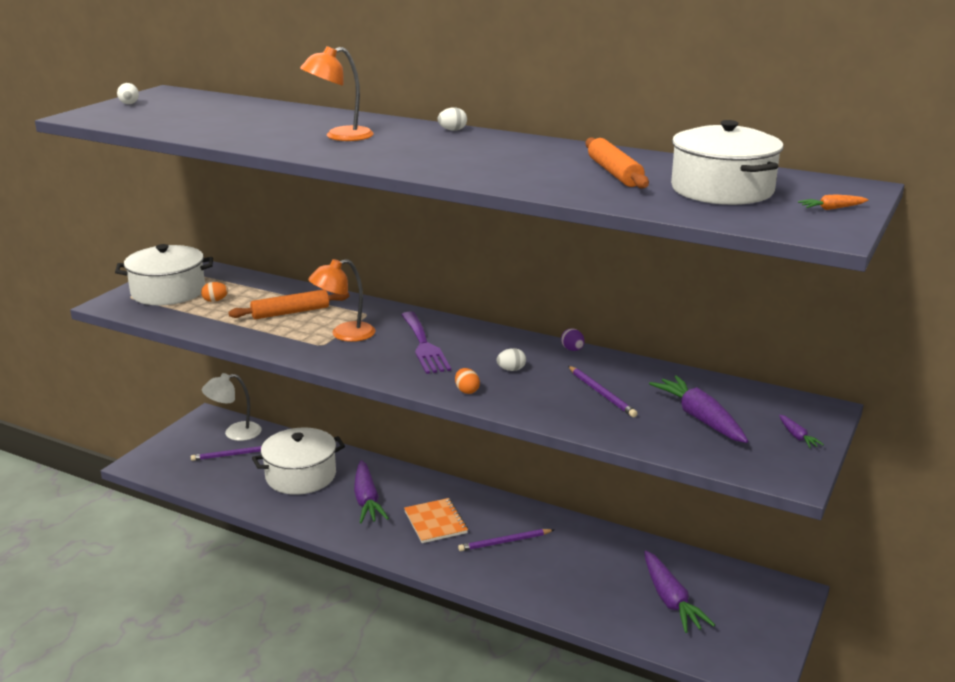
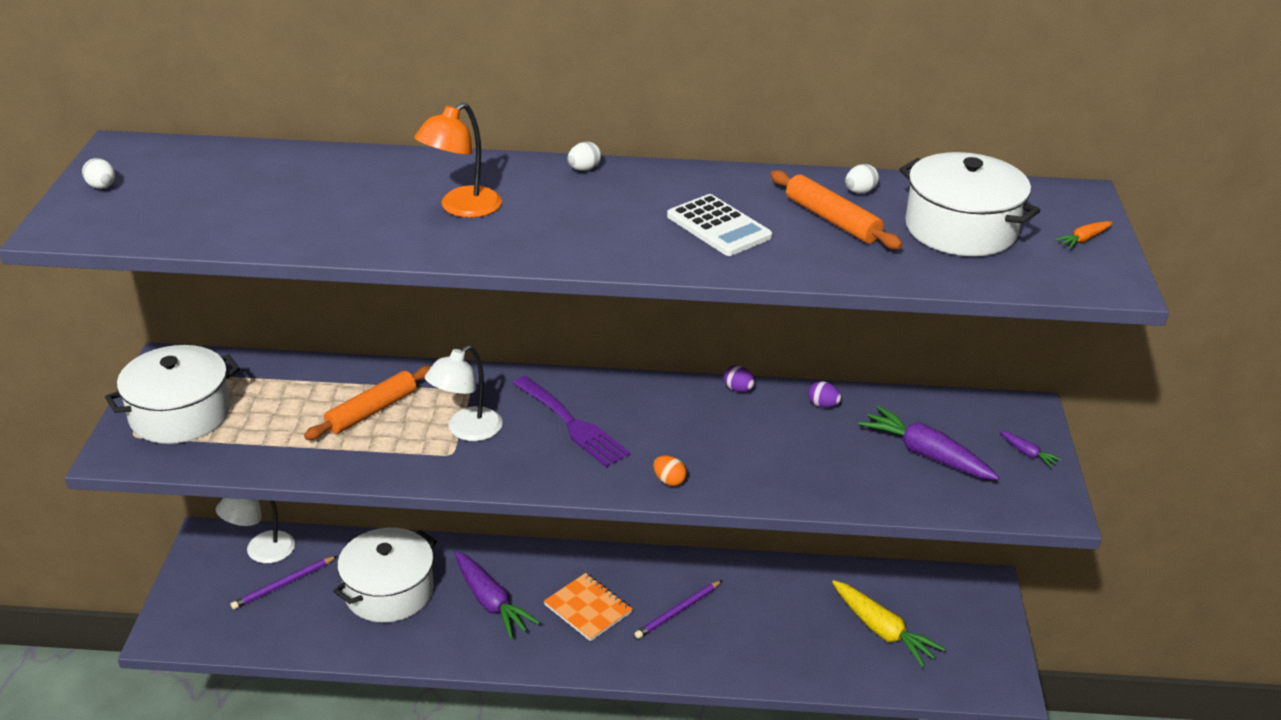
camera: 25 degrees left, 10 degrees up
(215, 300) = (257, 414): orange egg -> none
(344, 334) = (466, 430): orange lamp -> white lamp
(511, 370) = (694, 436): white egg -> white egg (860, 192)
(516, 165) = (718, 226): none -> white calculator
(601, 393) = (809, 446): purple pencil -> none
(635, 371) = (823, 405): none -> purple egg
(670, 600) = (882, 630): purple carrot -> yellow carrot

